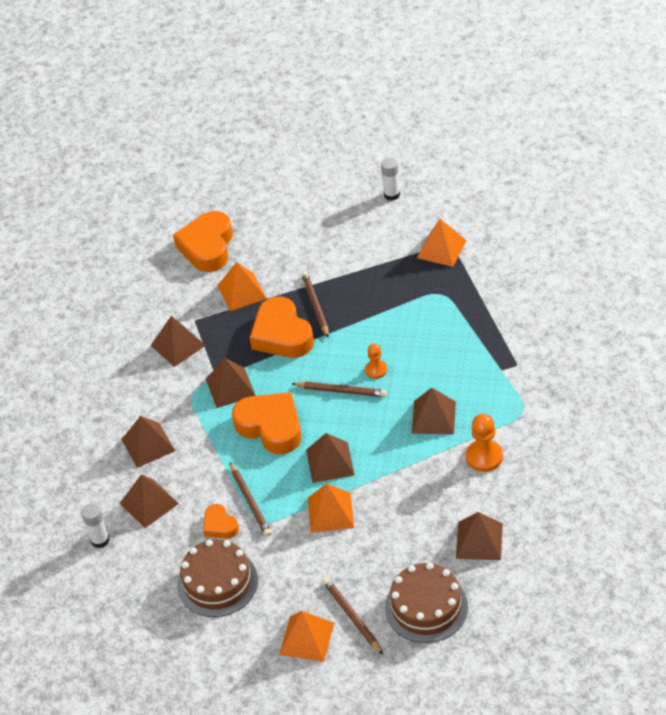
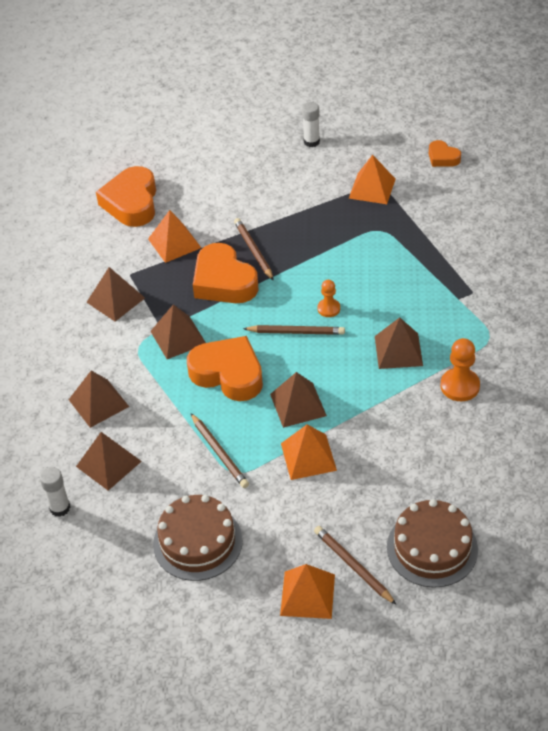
camera: 10 degrees left, 0 degrees up
(220, 525) = (190, 480): orange heart -> orange heart (442, 158)
(479, 541) = (474, 473): brown pyramid -> none

